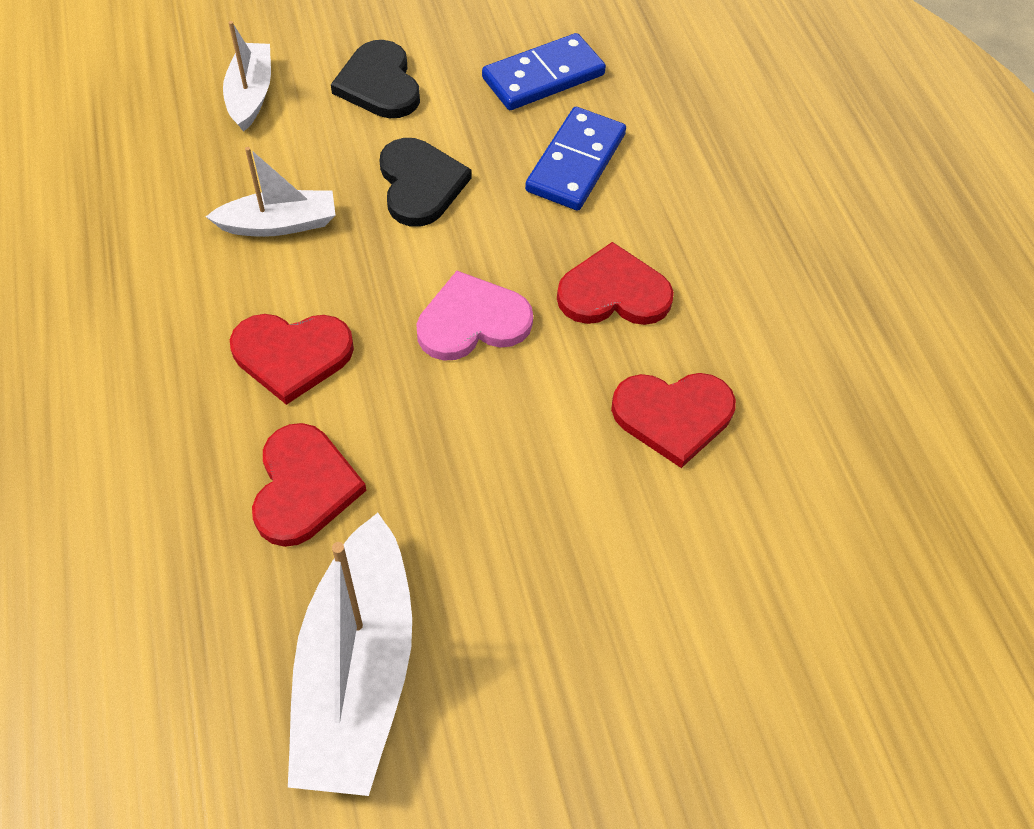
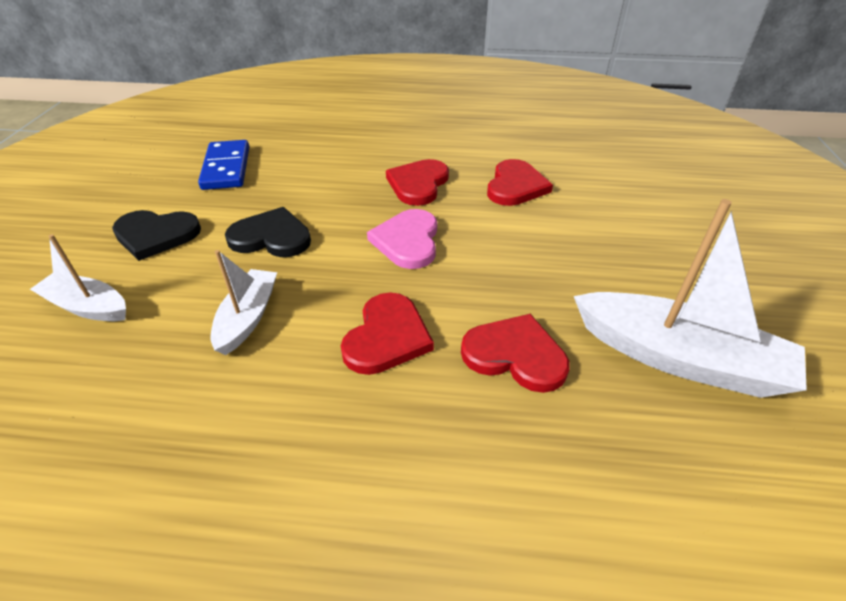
camera: 65 degrees left, 15 degrees down
(575, 162) = (308, 173): blue domino -> none

